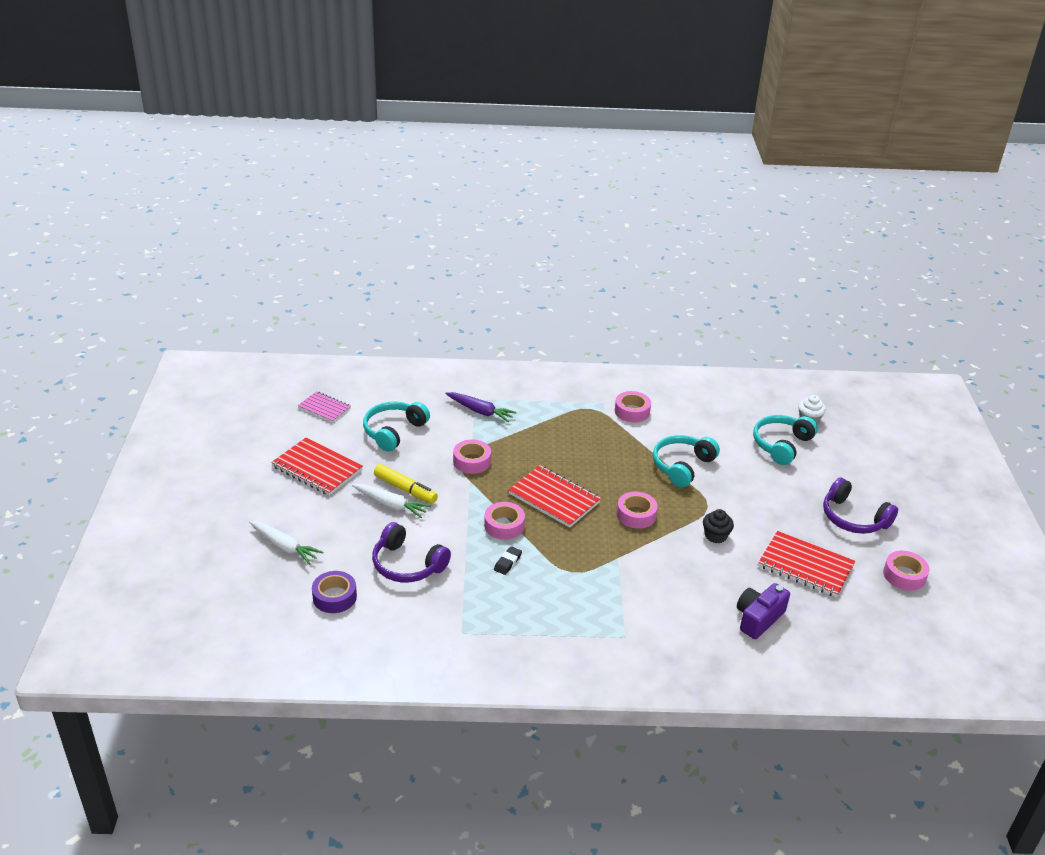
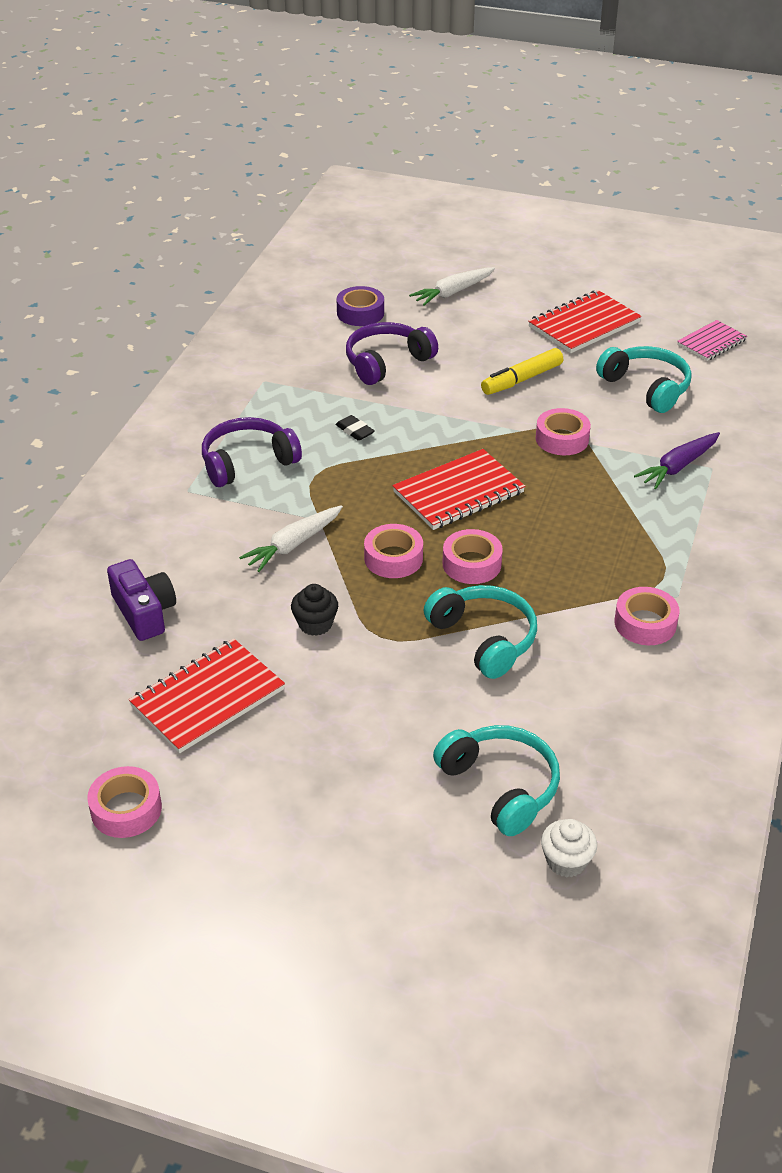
camera: 110 degrees right, 5 degrees up
(391, 505) = (496, 365): white carrot -> white carrot (293, 545)
(504, 525) = (422, 441): pink tape -> pink tape (471, 564)
(853, 518) = (278, 804): purple headphones -> purple headphones (247, 462)

